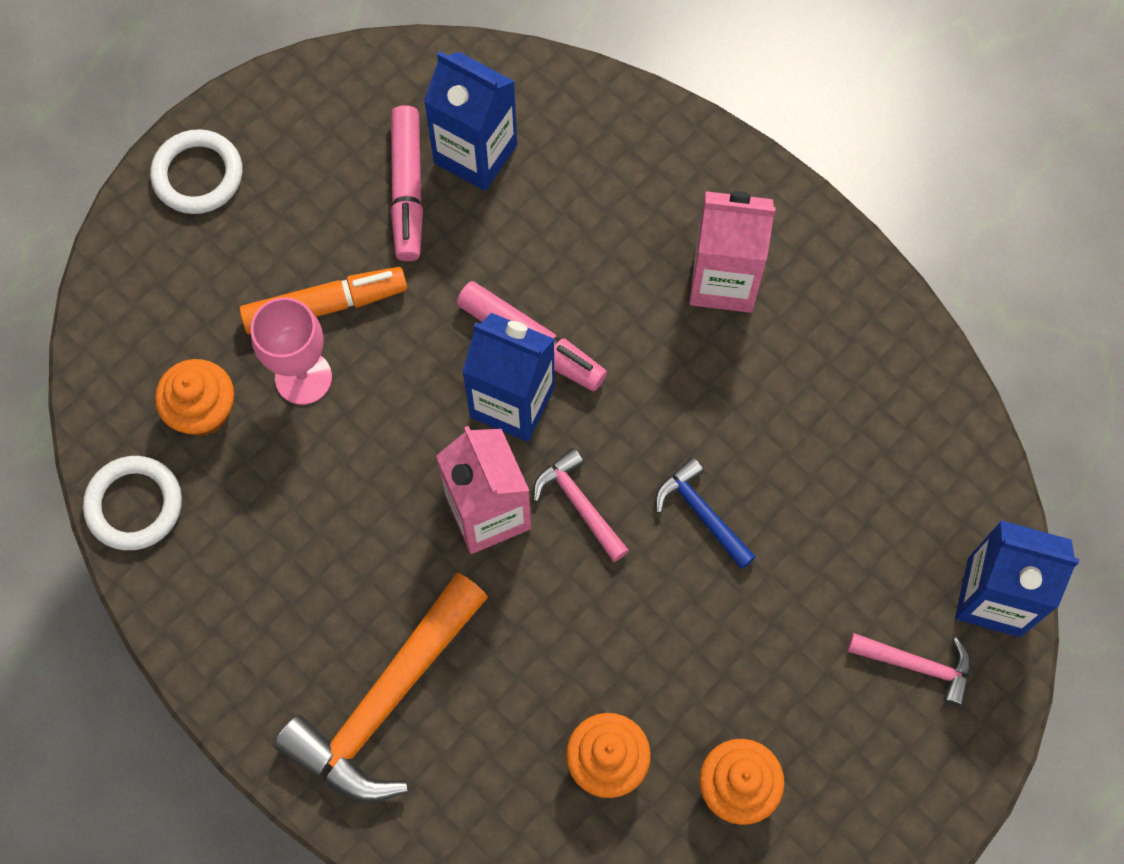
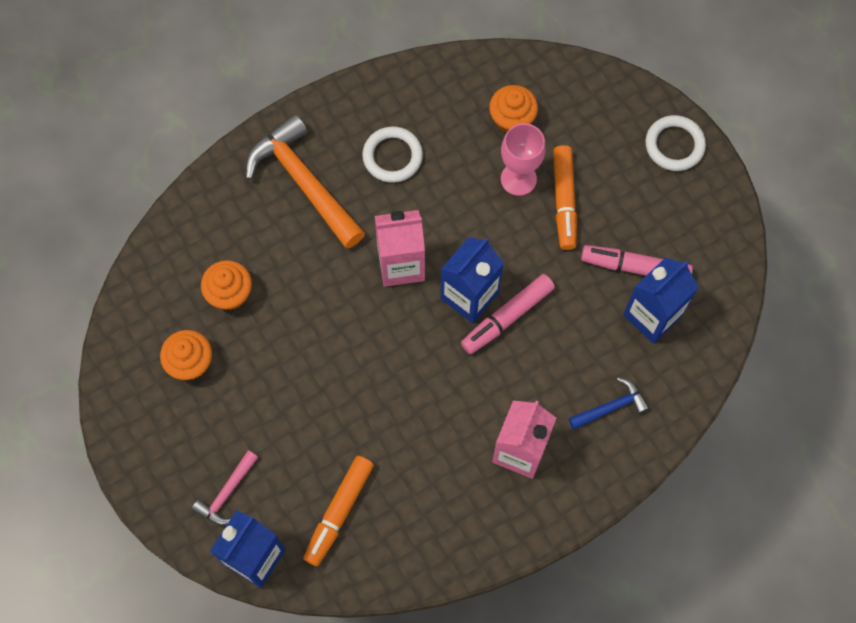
camera: 105 degrees right, 0 degrees up
(134, 505) = (462, 73): white ring -> white ring (392, 156)
(579, 504) = (391, 318): pink hammer -> none
(701, 513) = (364, 390): blue hammer -> blue hammer (611, 407)
(890, 498) = (339, 512): none -> orange marker

